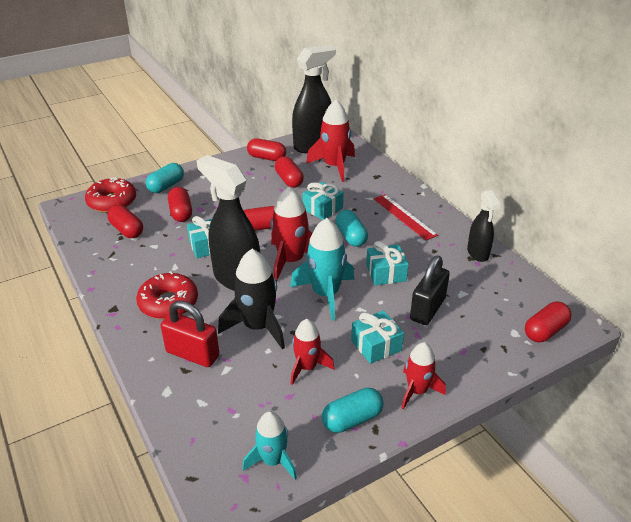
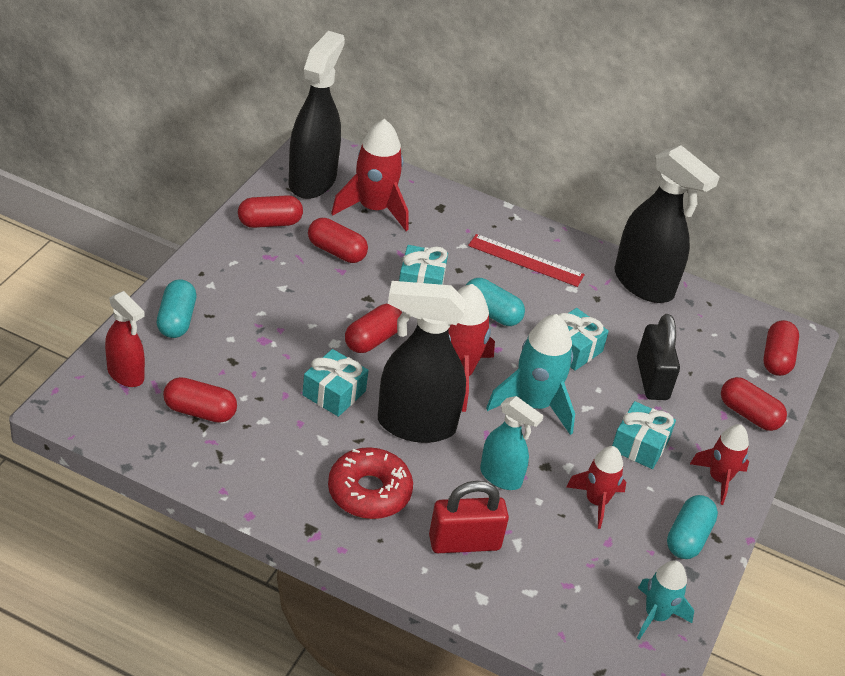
camera: 40 degrees left, 5 degrees up
(112, 202) = (126, 374): red donut -> red spray bottle
(181, 213) = (245, 356): red capsule -> red capsule (749, 415)
(258, 326) = (501, 477): black rocket -> turquoise spray bottle
(478, 253) = (644, 284): black spray bottle -> black spray bottle, size x1.74

